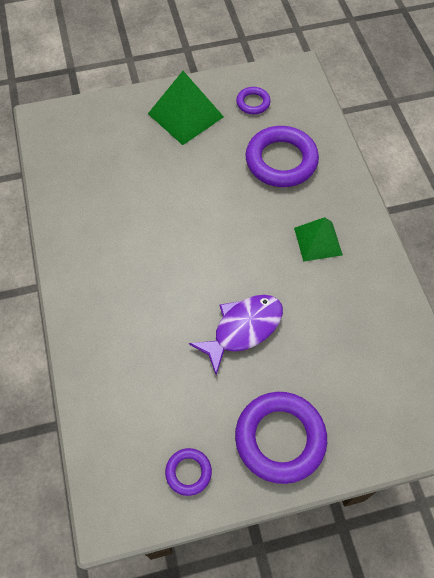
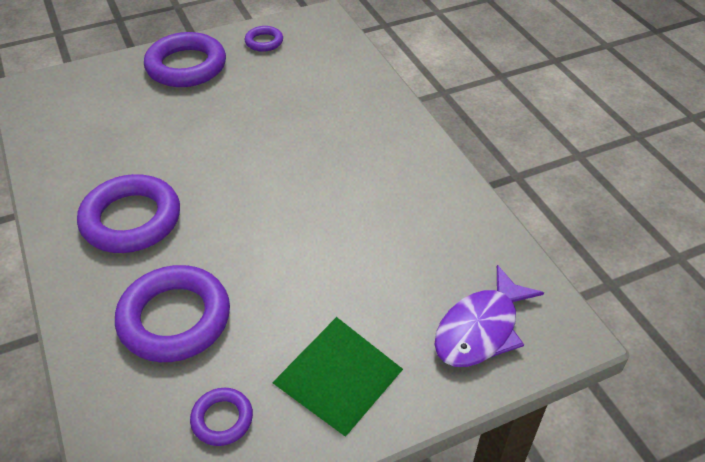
camera: 170 degrees right, 15 degrees down
(243, 329) = (223, 130): purple fish -> purple fish (480, 329)
(318, 241) = (131, 219): green pyramid -> purple ring

